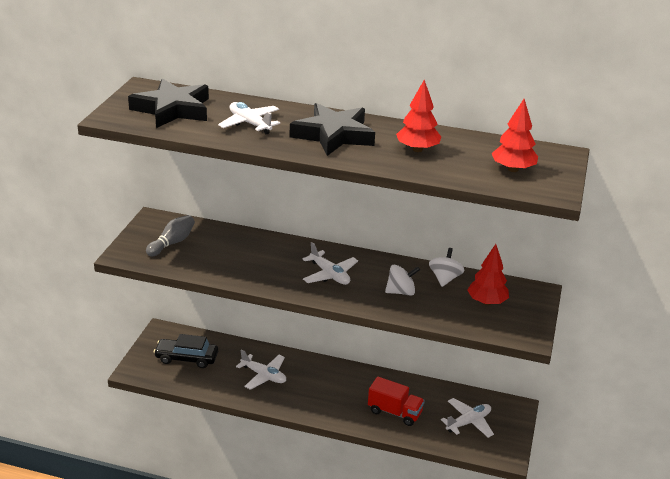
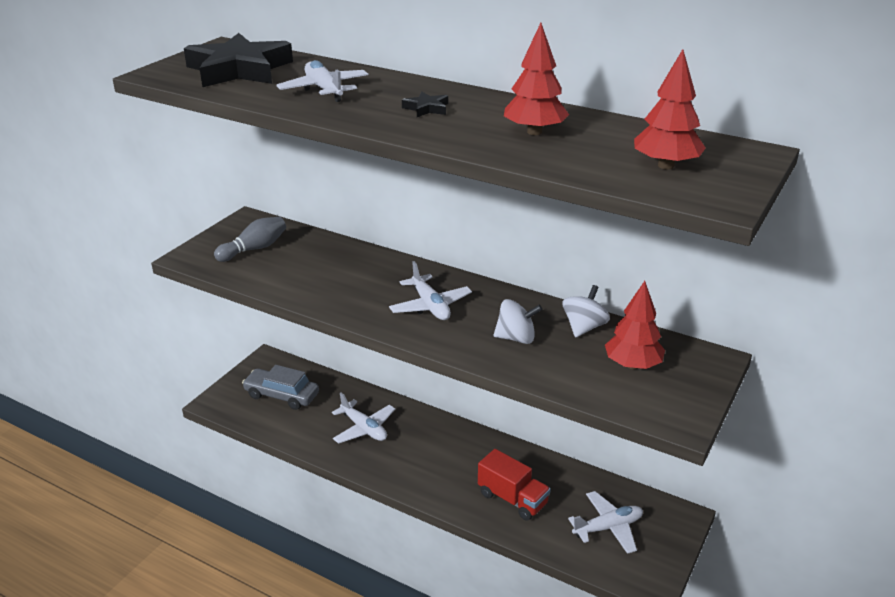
camera: 15 degrees right, 0 degrees up
(187, 358) = (282, 395): black car -> grey car
(333, 135) = (426, 108): black star -> black star, size x0.41

